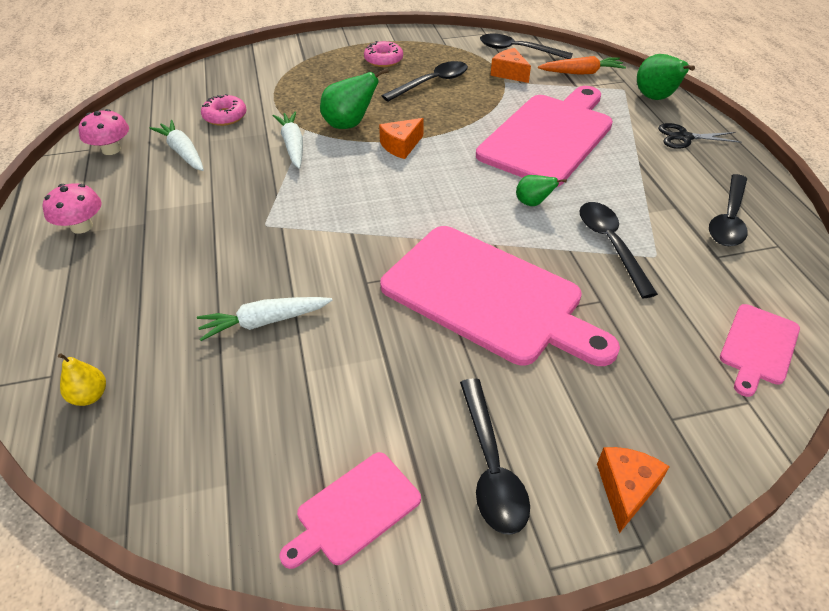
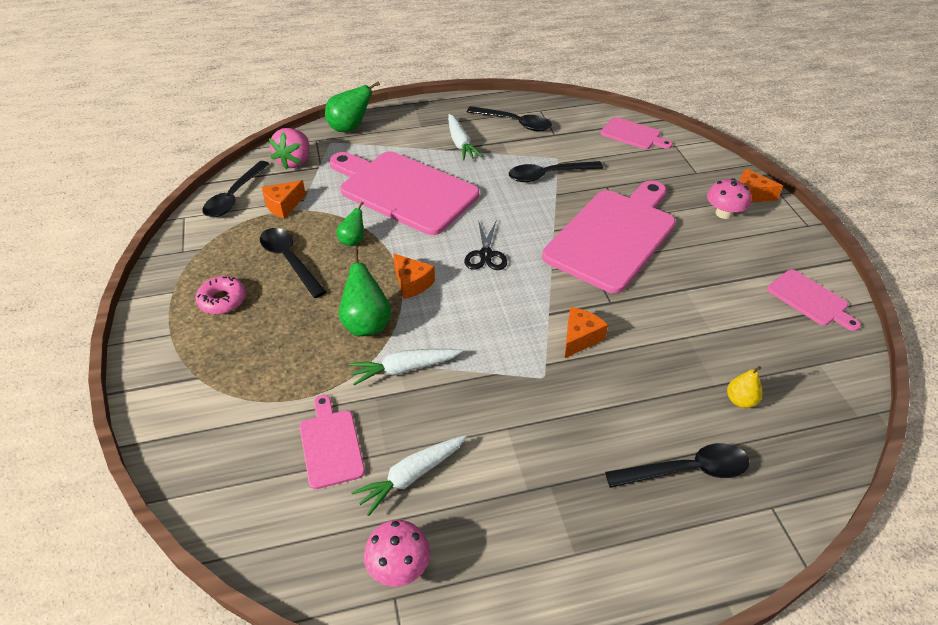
camera: 90 degrees left, 0 degrees up
(81, 226) = (563, 550): pink mushroom -> pink mushroom (723, 213)
(89, 396) = (782, 468): yellow pear -> yellow pear (740, 400)
(225, 116) = (330, 445): pink donut -> pink cutting board
(264, 322) = (669, 361): white carrot -> white carrot (460, 143)
(312, 253) = (580, 338): none -> orange cheese
(491, 467) = (756, 242): black spoon -> black spoon (687, 470)
(533, 203) = (501, 207): green pear -> green pear (353, 241)
(581, 73) = (295, 161): orange carrot -> pink strawberry
(684, 137) = (412, 124): black scissors -> black scissors (485, 254)

